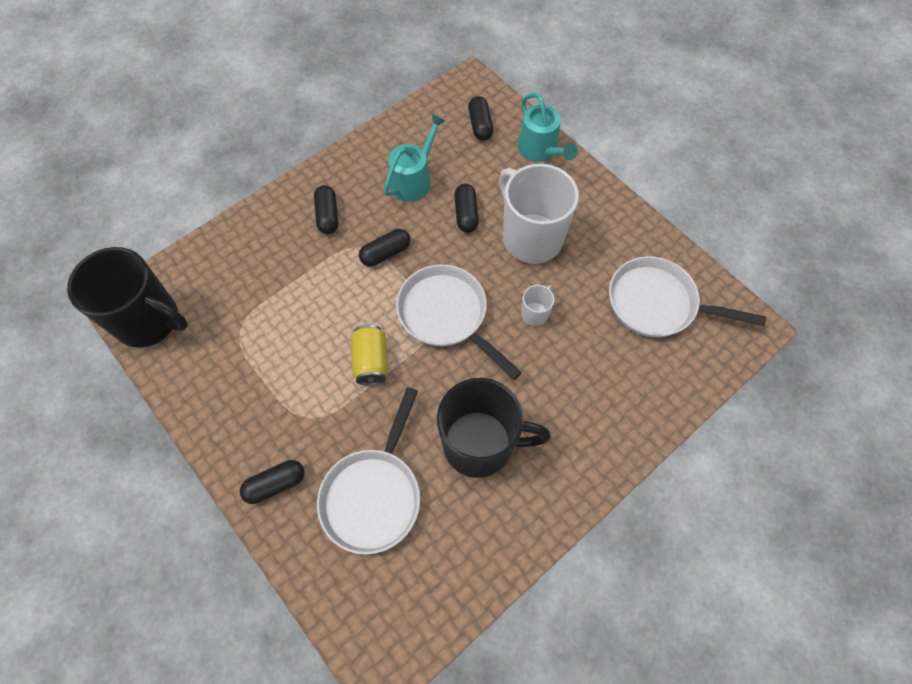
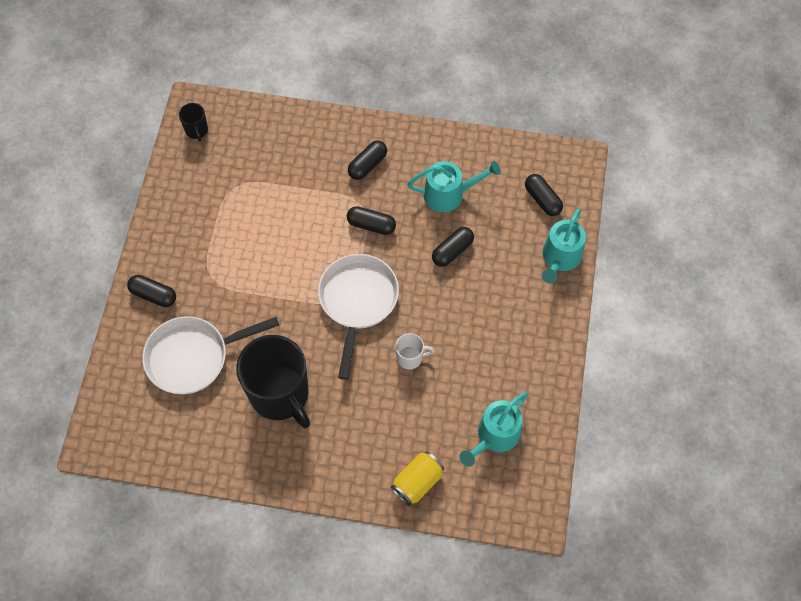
camera: 50 degrees right, 0 degrees up
(149, 321) = (196, 130): black mug -> black mug, size x0.43
(371, 361) = (282, 282): yellow can -> yellow can (417, 482)
(480, 125) = (542, 199): black capsule -> black capsule turned 75 degrees counterclockwise
(530, 237) = (472, 309): white mug -> none
(657, 303) = (495, 436): white pan -> turquoise watering can

